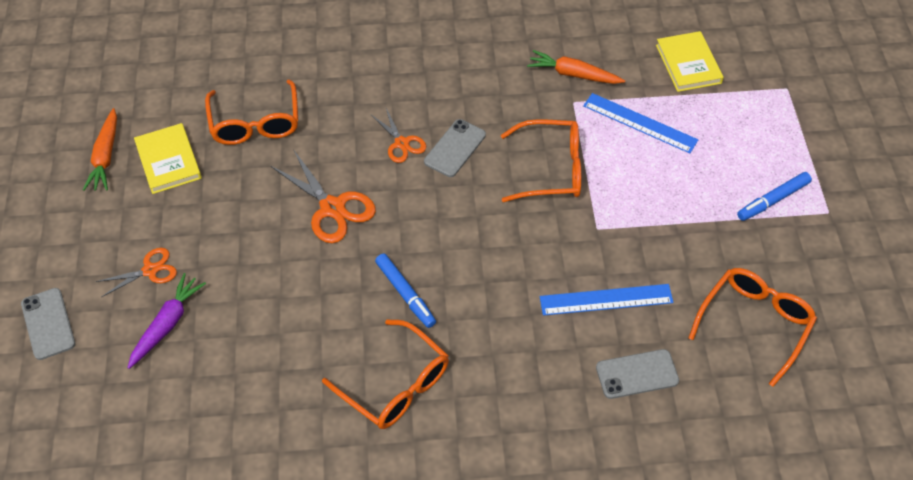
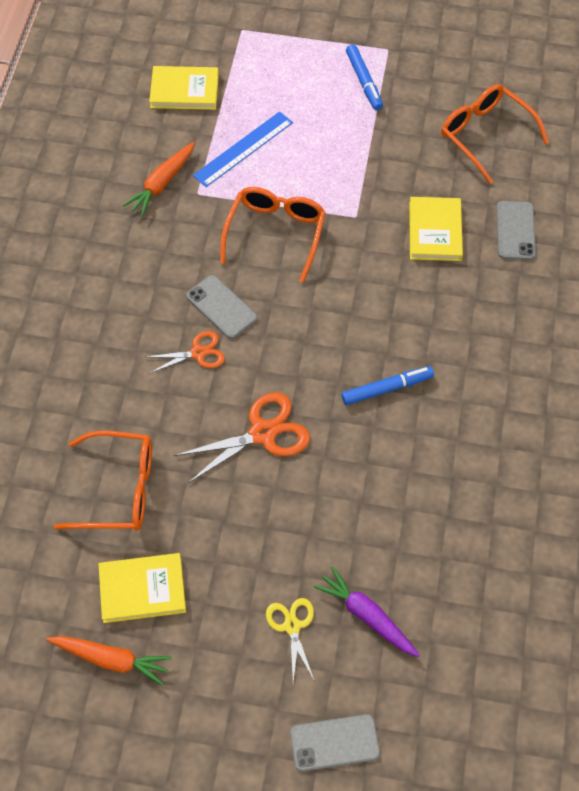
camera: 75 degrees left, 5 degrees up
(150, 270) = (292, 626): orange scissors -> yellow scissors
(395, 385) = (485, 418): orange glasses -> none
(606, 299) = (435, 231): blue ruler -> yellow book

